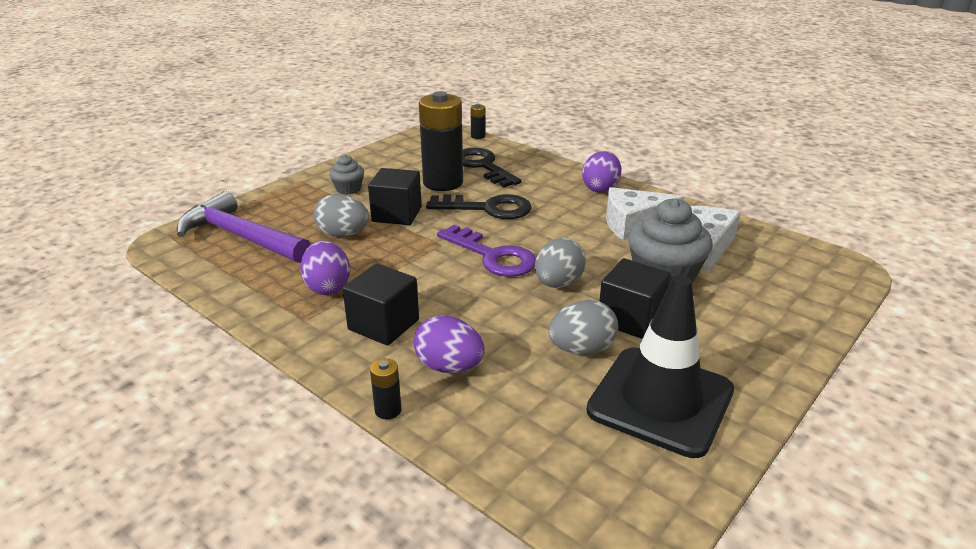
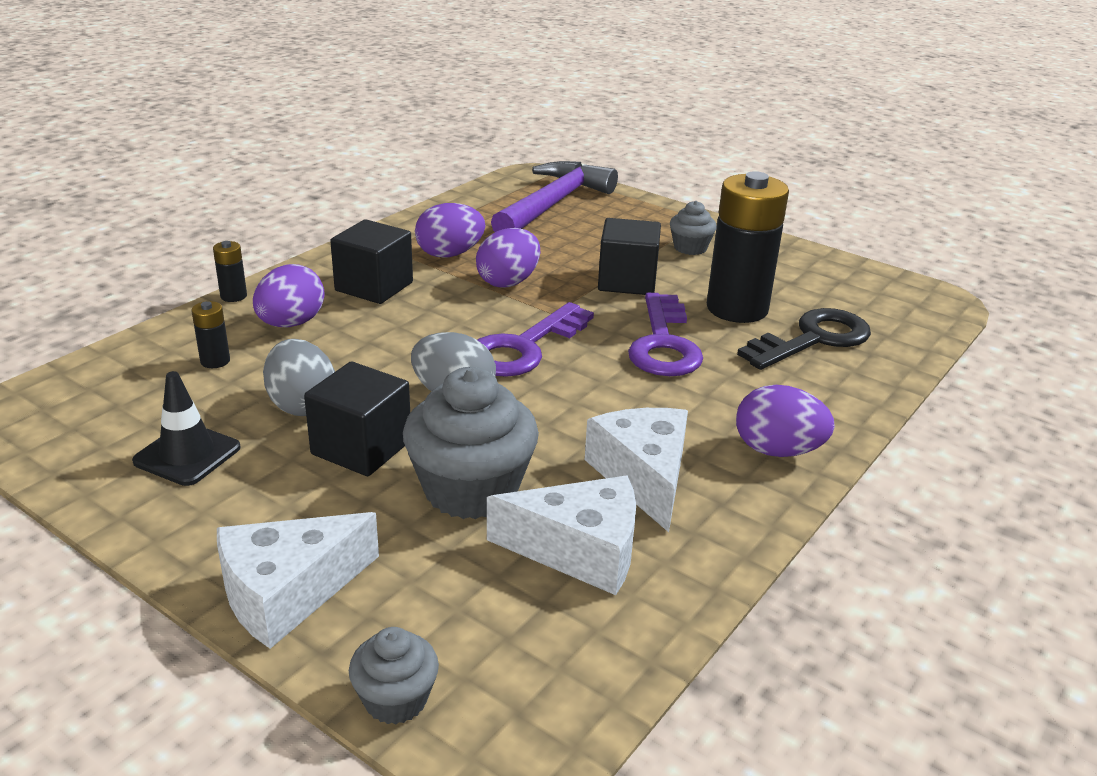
camera: 85 degrees right, 0 degrees up
(343, 234) = (567, 253): grey egg -> none
(388, 260) = (508, 282): none -> purple egg
(478, 136) = (938, 334): black battery -> black battery (215, 361)
(488, 208) = (663, 344): black key -> purple key
(660, 400) = (187, 454): black traffic cone -> black traffic cone, size x0.53
(784, 338) = (287, 592): none -> white cheese
(840, 298) = (396, 699): none -> grey cupcake

